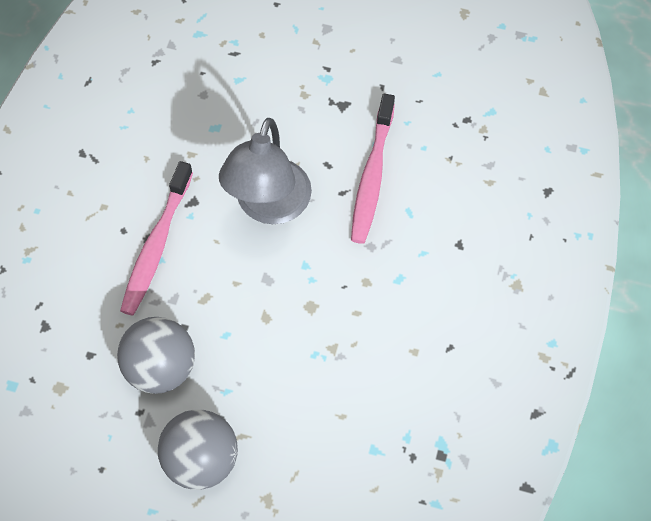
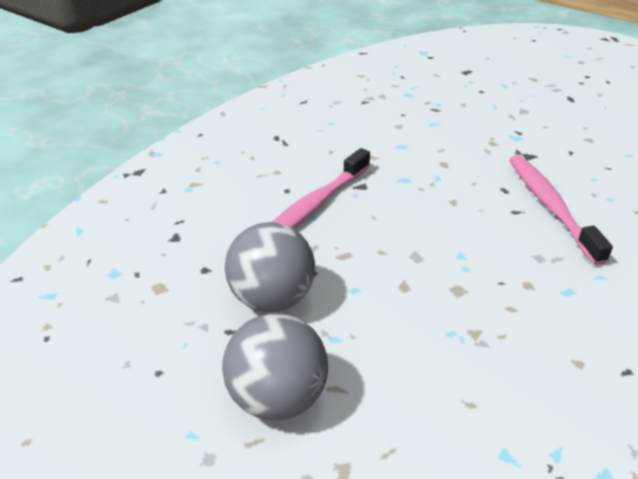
camera: 20 degrees right, 25 degrees down
(269, 206) = (436, 204): grey lamp -> none
(372, 176) = (550, 206): pink toothbrush -> pink toothbrush turned 135 degrees clockwise

